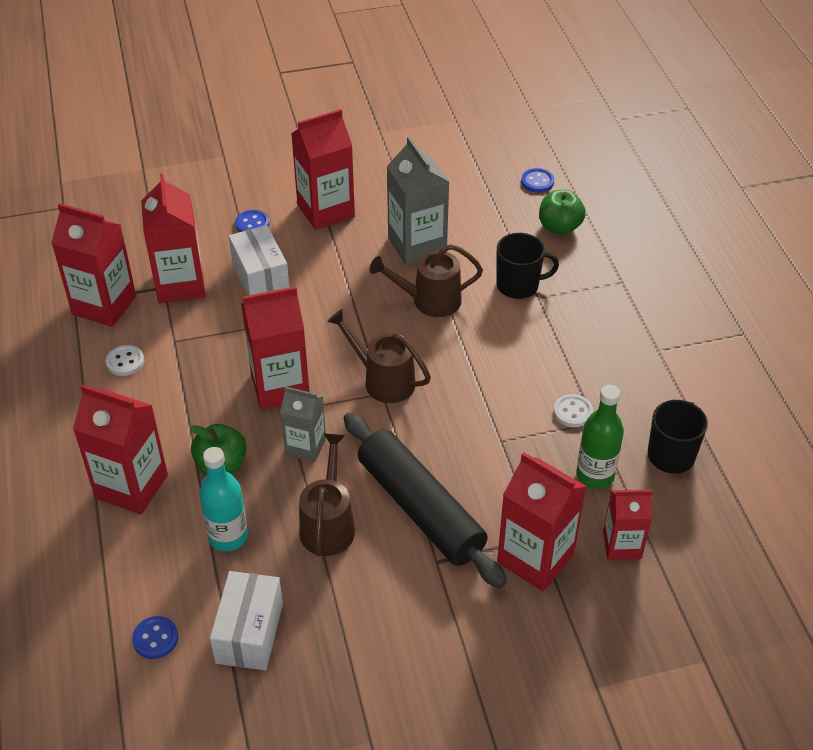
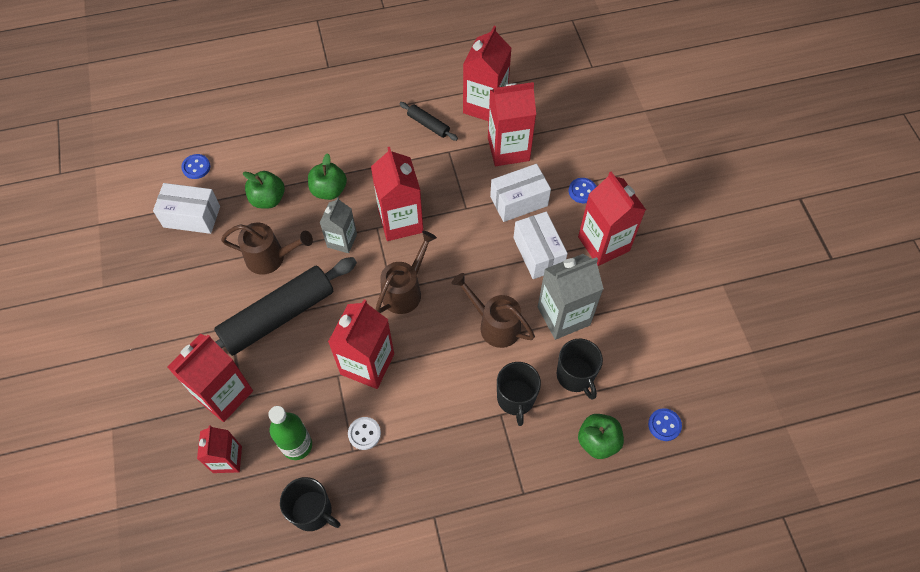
camera: 90 degrees right, 15 degrees up
(125, 362) = (428, 124): white button -> black rolling pin
(131, 486) = (315, 141): red carton -> red carton (367, 364)
(228, 536) = (268, 199): turquoise bottle -> green apple
(335, 263) = (538, 253): none -> white box
(429, 301) = (494, 325): brown watering can -> brown watering can turned 45 degrees counterclockwise
(489, 239) = (575, 376): none -> black mug

